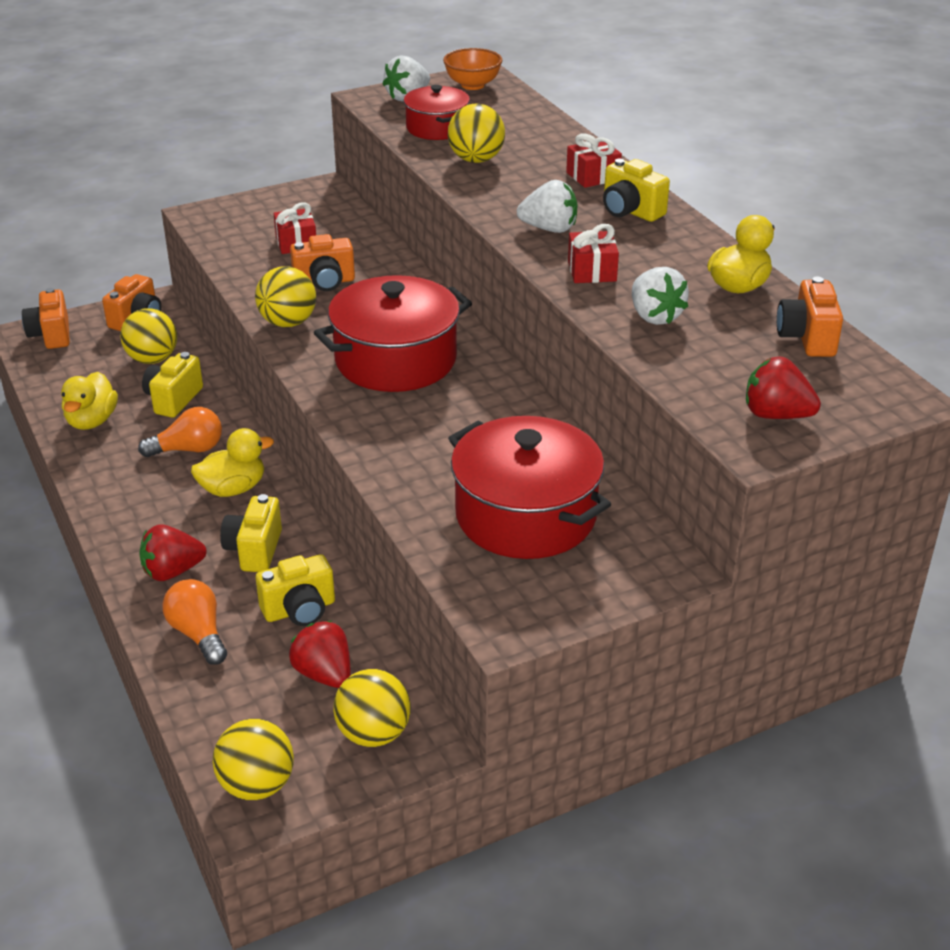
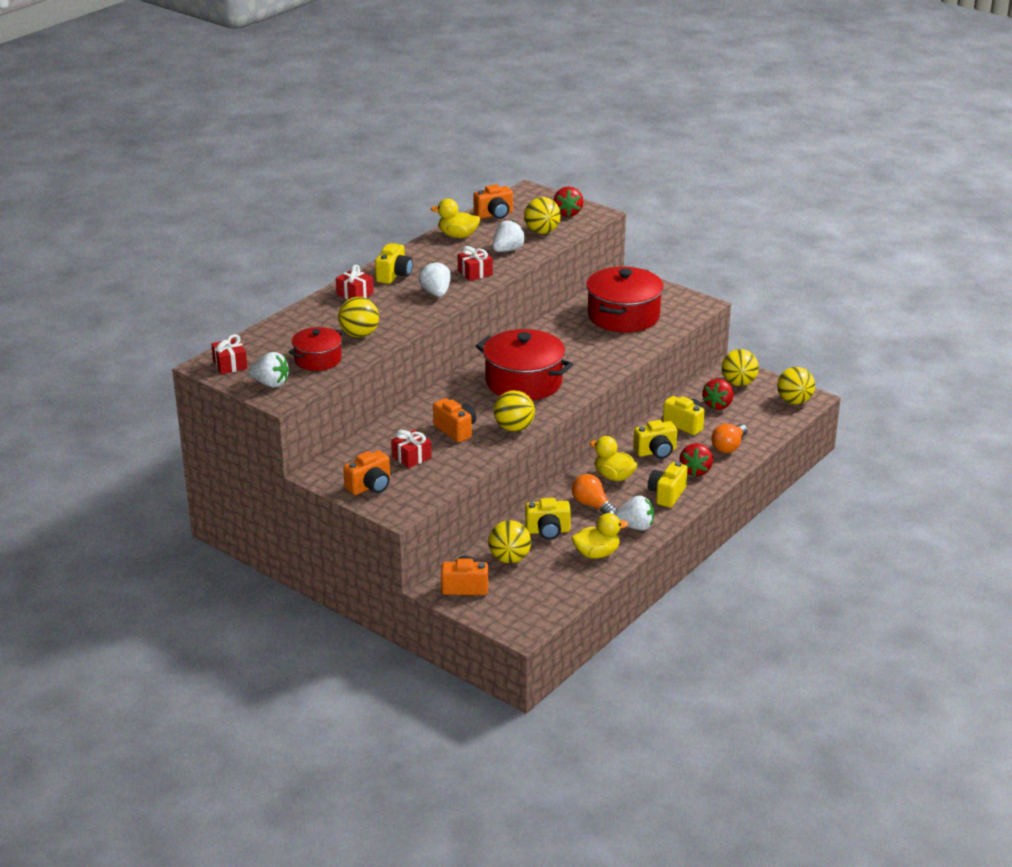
camera: 115 degrees left, 5 degrees down
(51, 335) = (515, 618): orange camera -> orange camera (370, 486)
(109, 468) = (635, 526): none -> white strawberry
(146, 521) = (667, 495): none -> yellow camera
(172, 571) = (695, 470): red strawberry -> red strawberry turned 60 degrees clockwise
(472, 85) = (230, 365): orange bowl -> red gift
(707, 366) = (542, 232): none -> yellow ball

